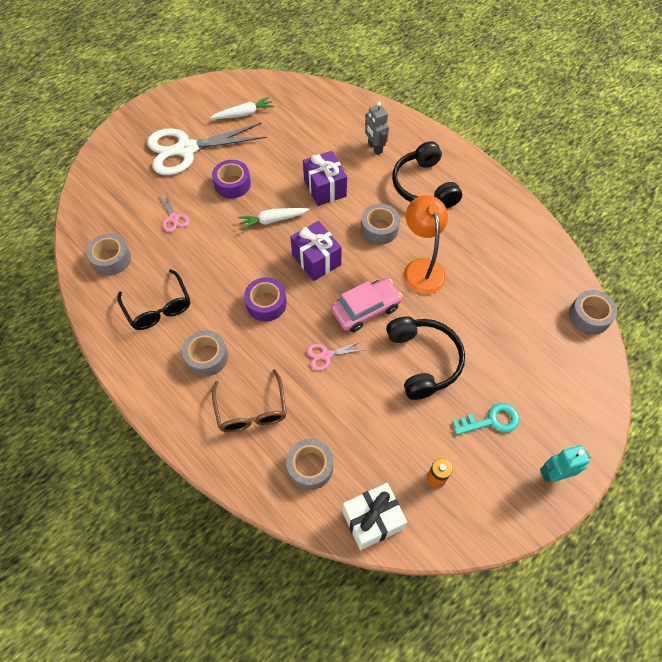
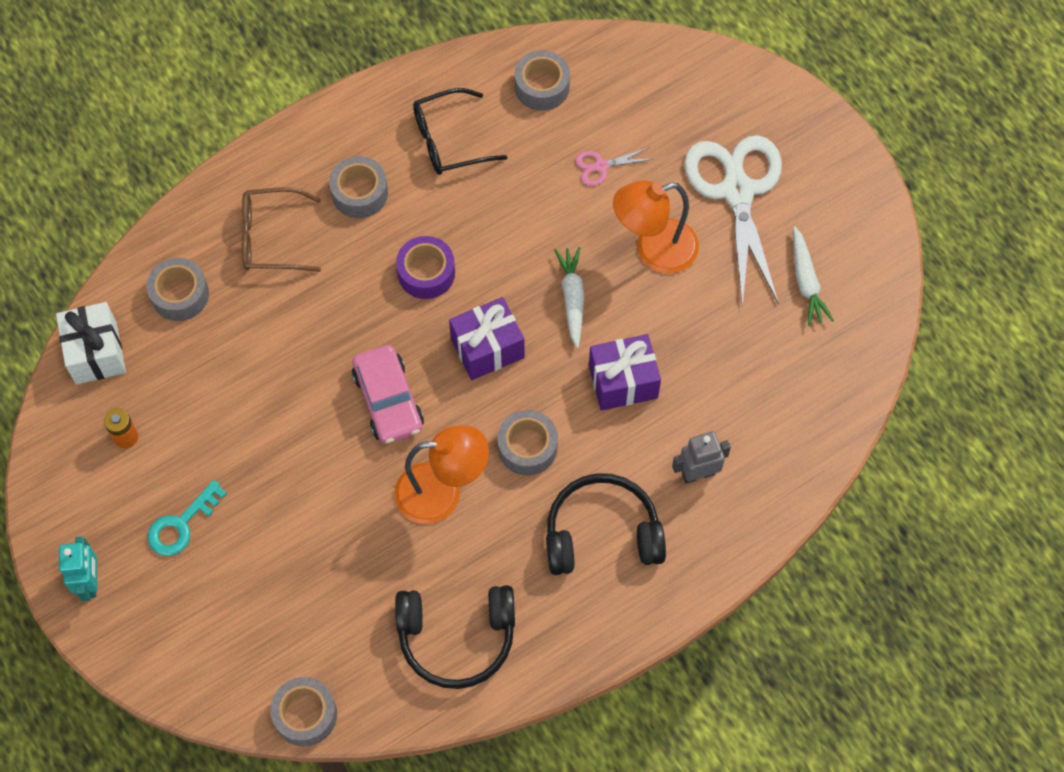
camera: 100 degrees right, 5 degrees up
(232, 184) = (654, 250): purple tape -> orange lamp
(326, 355) = (327, 336): pink scissors -> none
(423, 361) = (289, 459): black headphones -> black headphones (457, 638)
(491, 420) = (181, 524): turquoise key -> turquoise key turned 45 degrees clockwise

